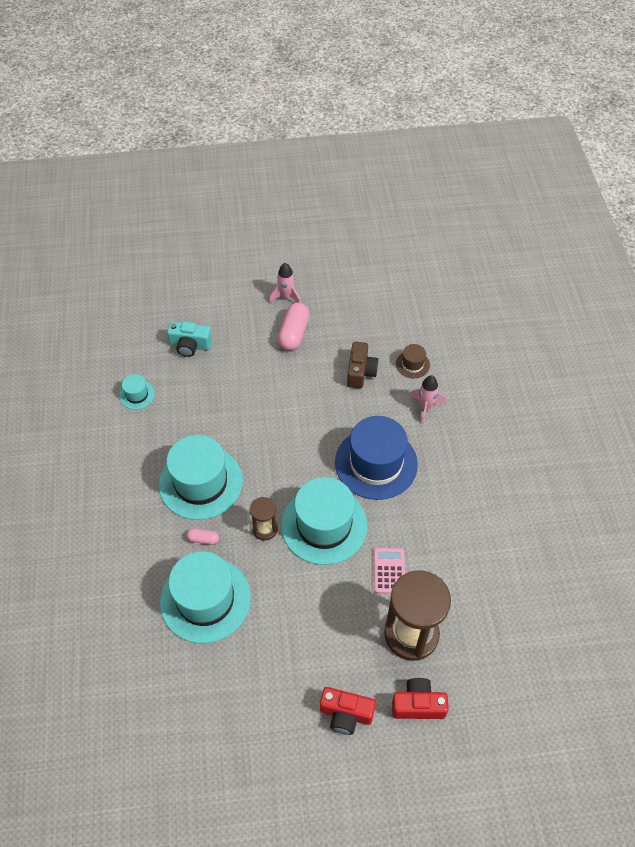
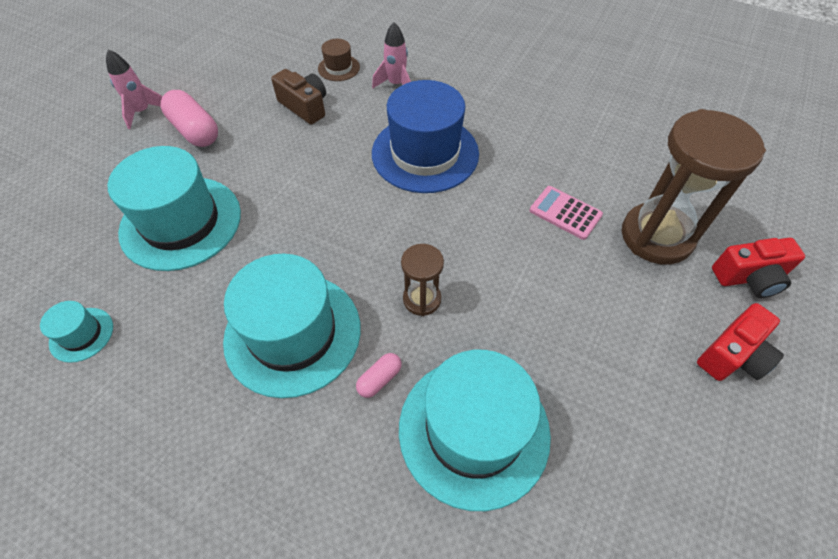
camera: 55 degrees left, 0 degrees up
(190, 345) = (87, 232): turquoise camera -> none
(324, 525) = (464, 238): turquoise hat -> turquoise hat (181, 222)
(418, 705) = (749, 277): red camera -> red camera turned 135 degrees counterclockwise

